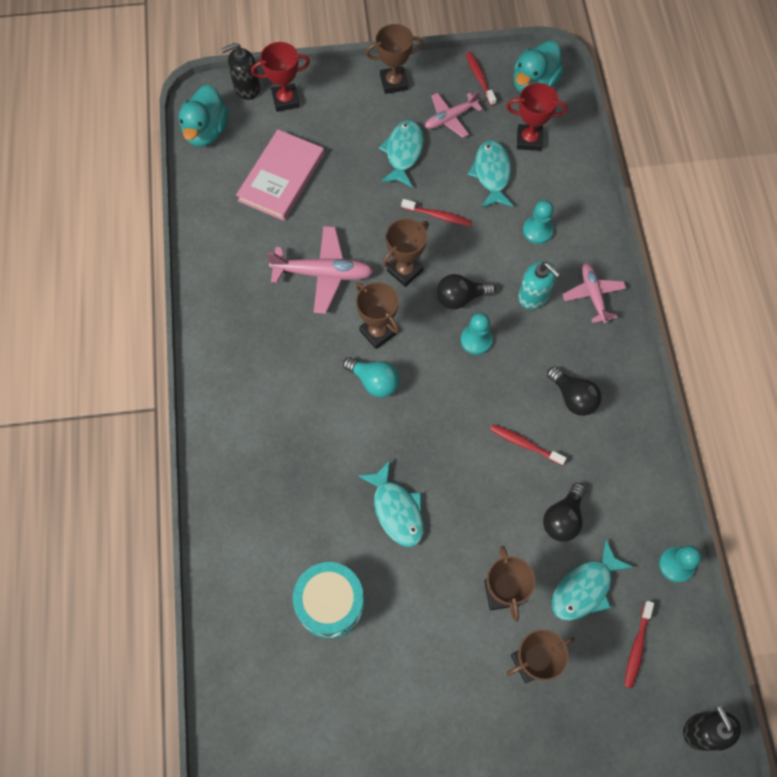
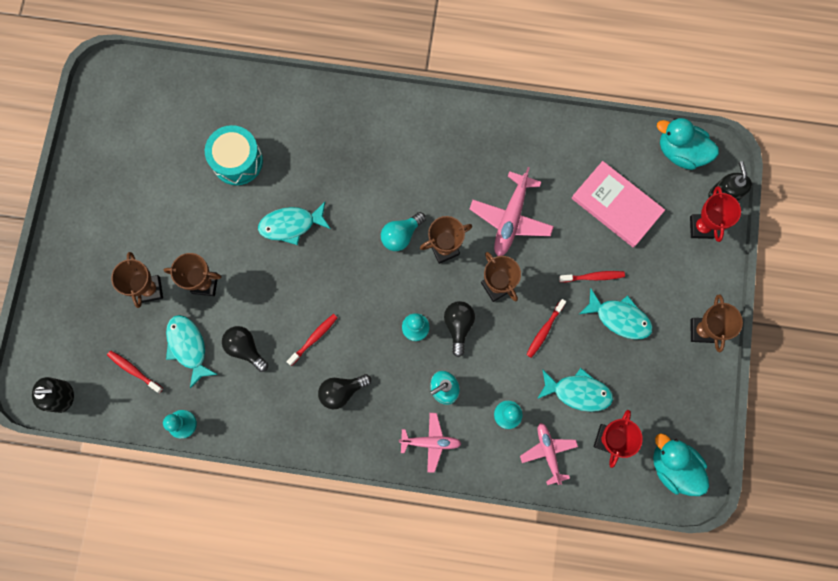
camera: 105 degrees right, 10 degrees up
(450, 118) = (649, 372): pink plane -> pink plane (548, 452)
(479, 78) = (690, 414): red toothbrush -> red toothbrush (593, 277)

